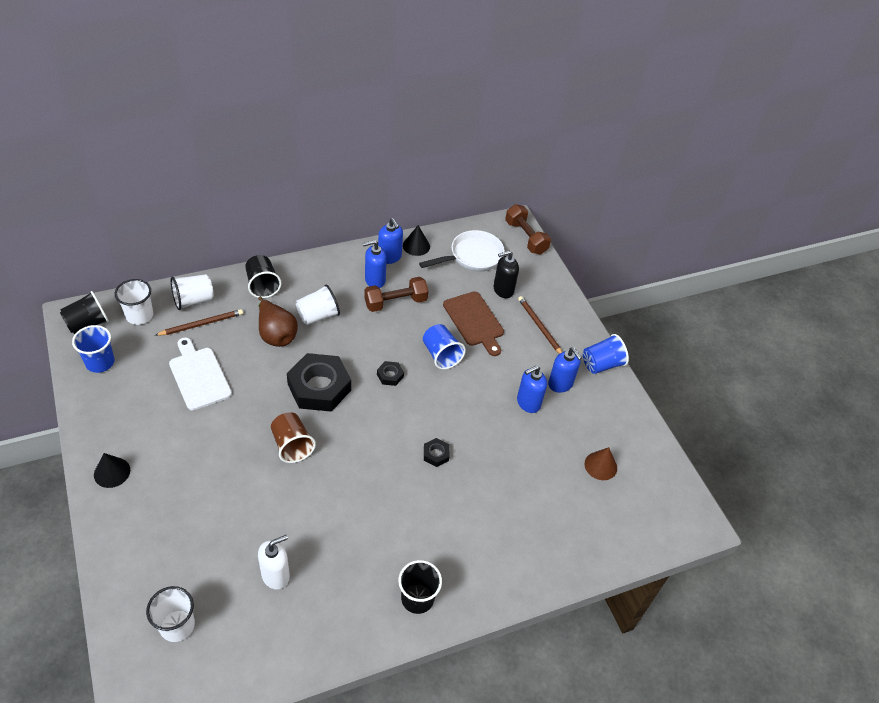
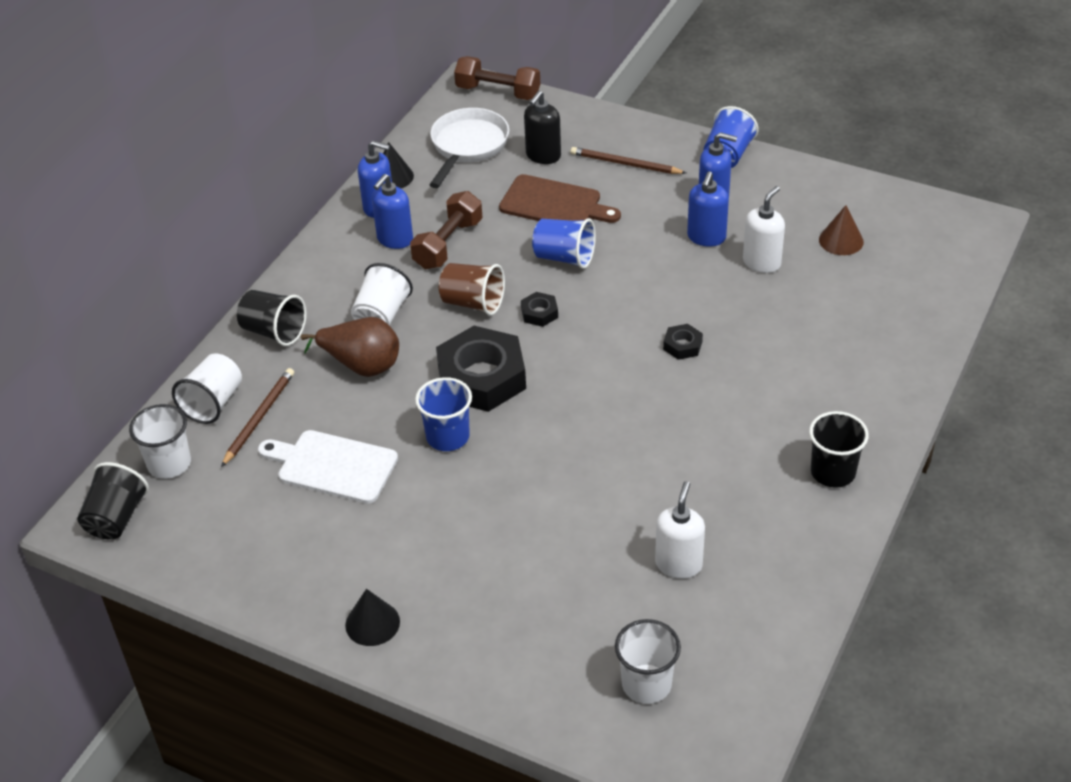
camera: 35 degrees left, 5 degrees down
(100, 362) = (193, 541): blue cup -> blue cup (447, 437)
(292, 445) = (530, 448): brown cup -> brown cup (473, 303)
(539, 442) = (761, 262): none -> white soap dispenser

